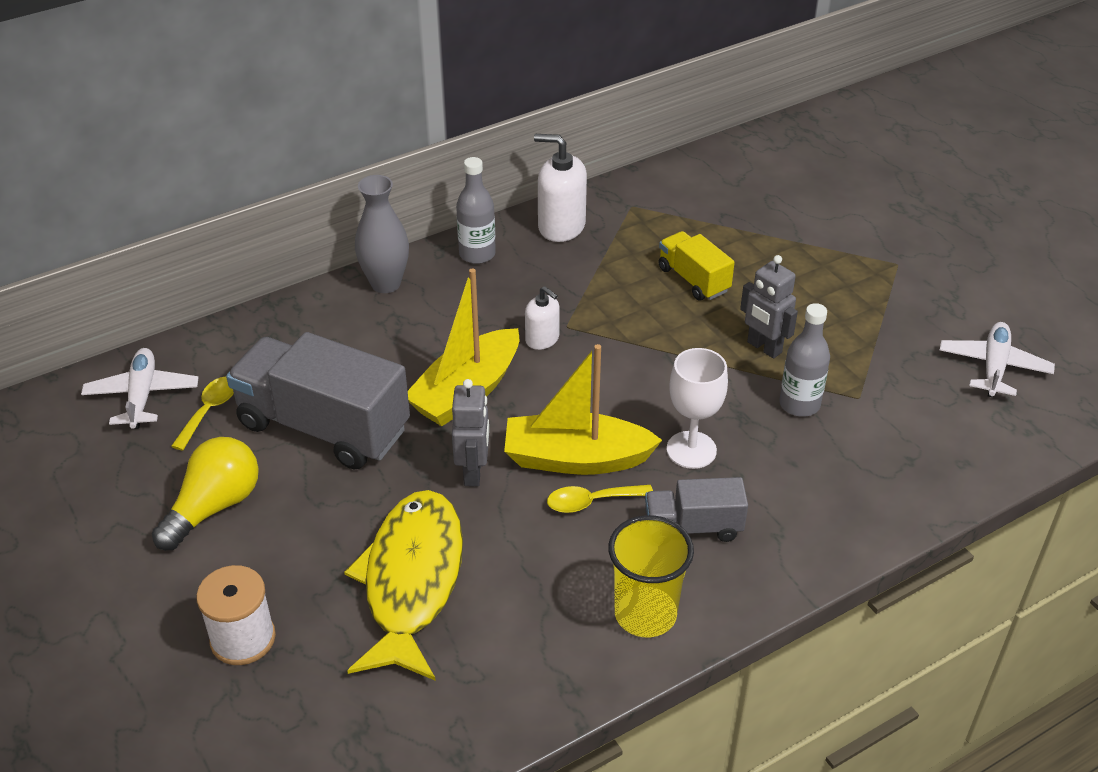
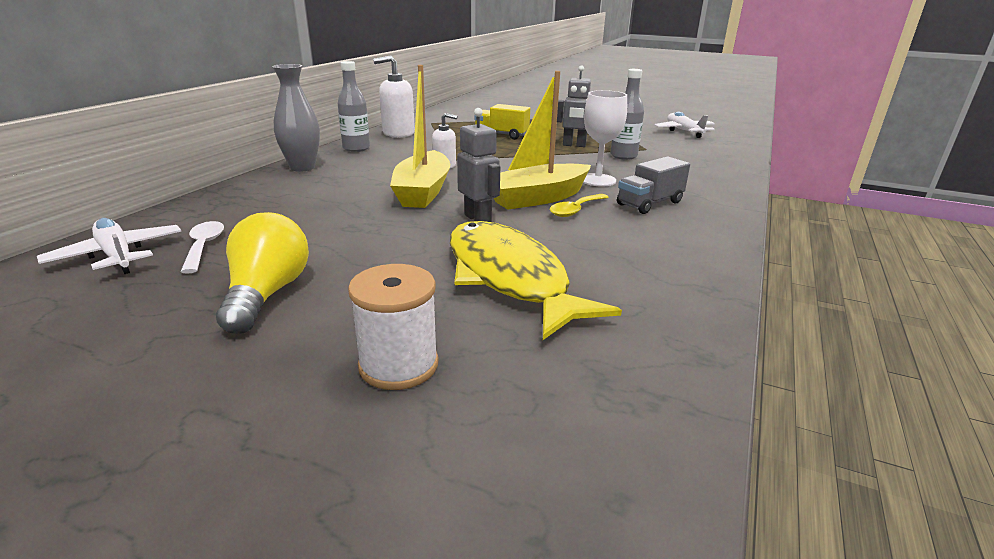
camera: 35 degrees left, 15 degrees down
(209, 411) = (204, 246): yellow spoon -> white spoon
(323, 427) = (328, 229): grey truck -> none
(645, 614) = (689, 241): yellow cup -> none

